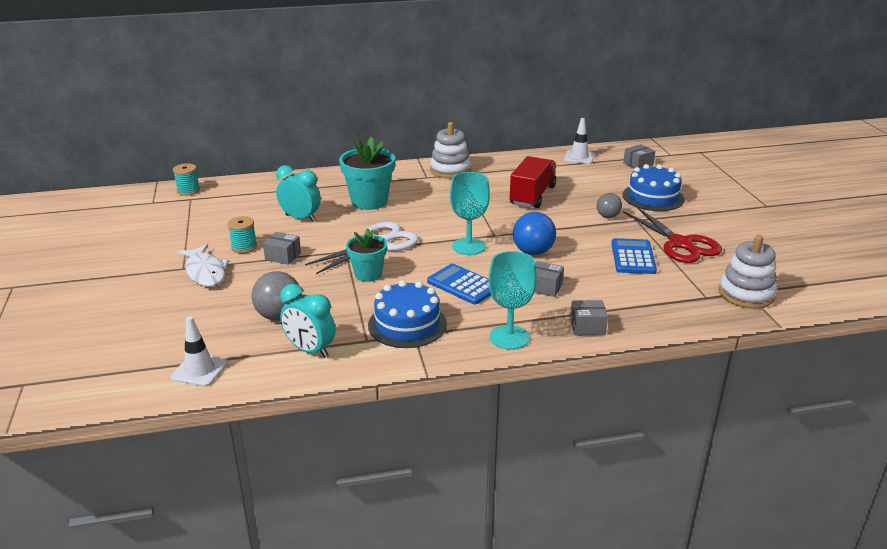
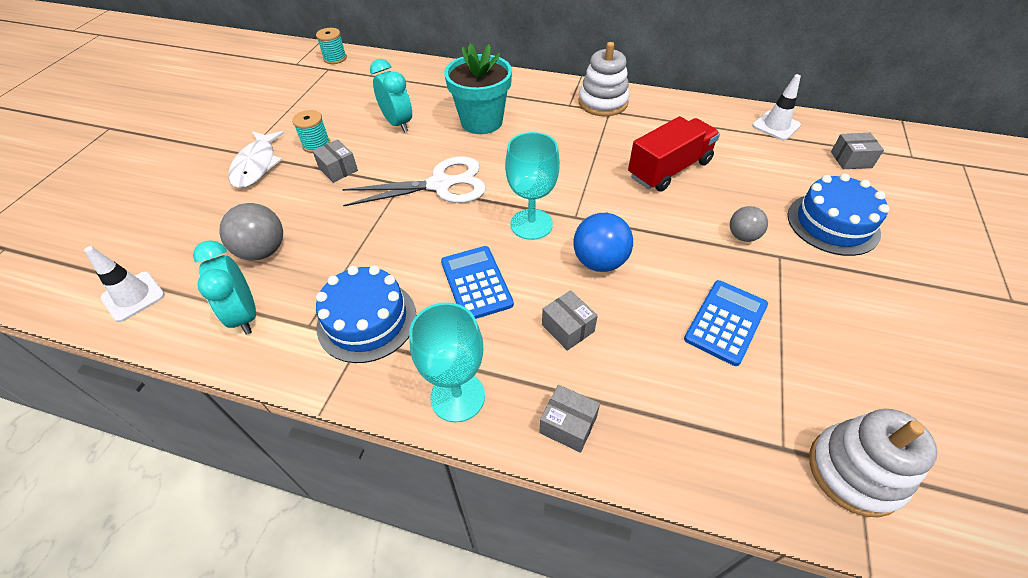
camera: 30 degrees right, 20 degrees up
(368, 274) = (393, 226): turquoise flower pot -> none
(680, 243) = (814, 323): red scissors -> none

